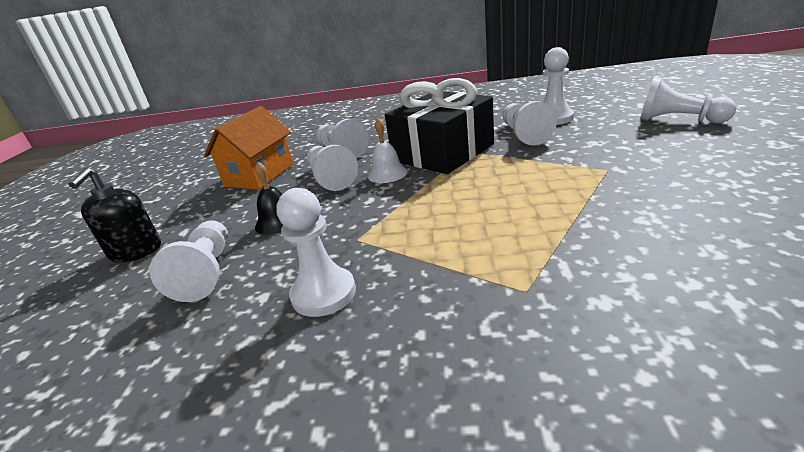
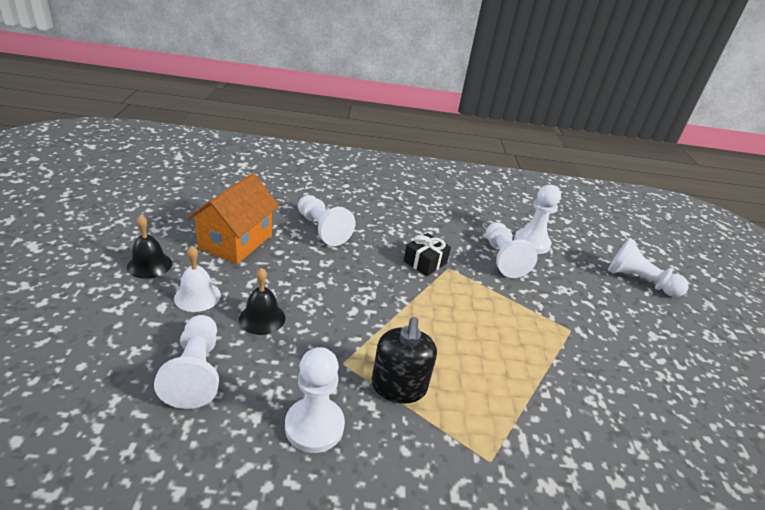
camera: 10 degrees left, 5 degrees up
(135, 251) = (112, 323): black soap dispenser -> black soap dispenser (399, 386)
(178, 206) = (149, 265): none -> black bell
(330, 178) = (313, 268): white pawn -> none
(387, 173) = (370, 277): white bell -> white bell (197, 296)
(443, 152) = (425, 262): black gift -> black gift, size x0.44

